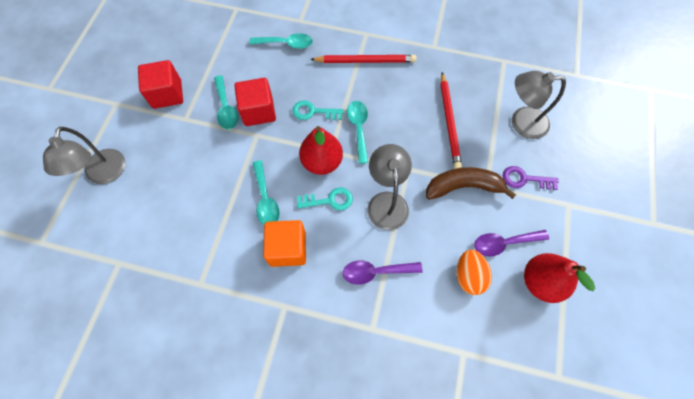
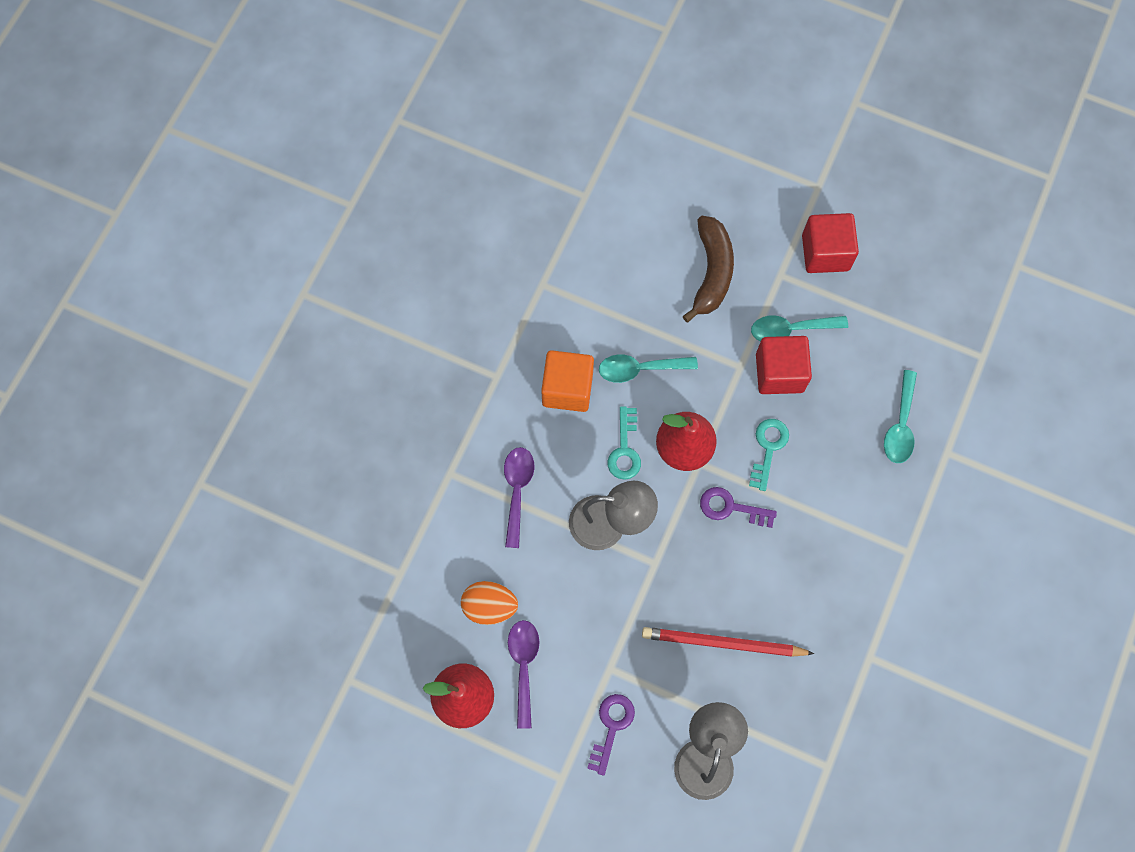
camera: 100 degrees right, 5 degrees up
(104, 175) = (707, 176): grey lamp -> none
(358, 128) = (731, 507): turquoise spoon -> purple key
(365, 61) = (853, 540): red pencil -> none
(463, 187) = (614, 635): brown banana -> brown banana (711, 272)

